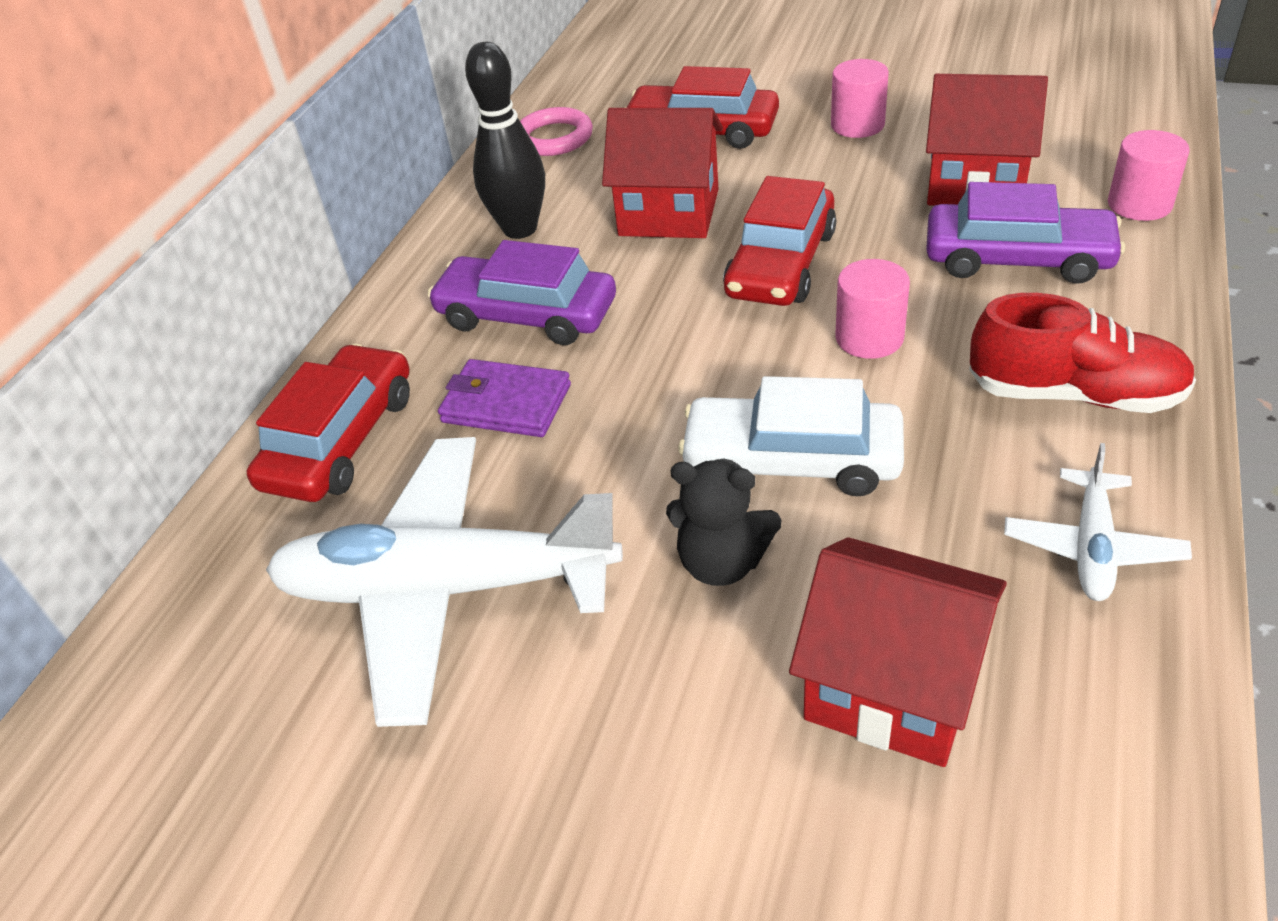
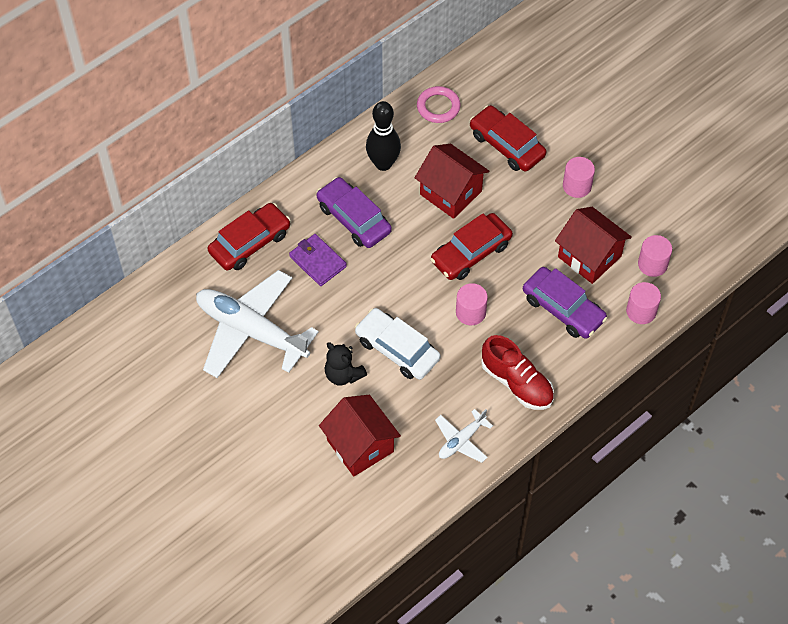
camera: 25 degrees right, 15 degrees up
(1078, 150) = (652, 264): none -> pink cylinder

